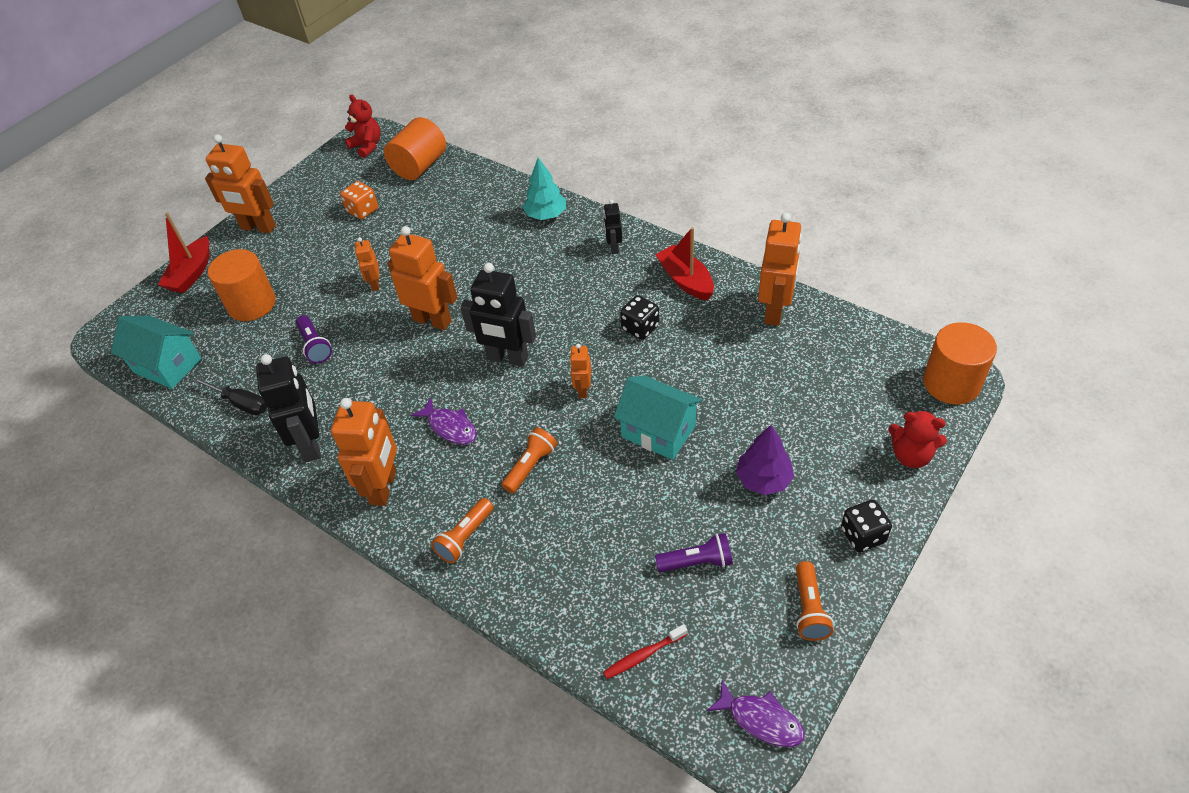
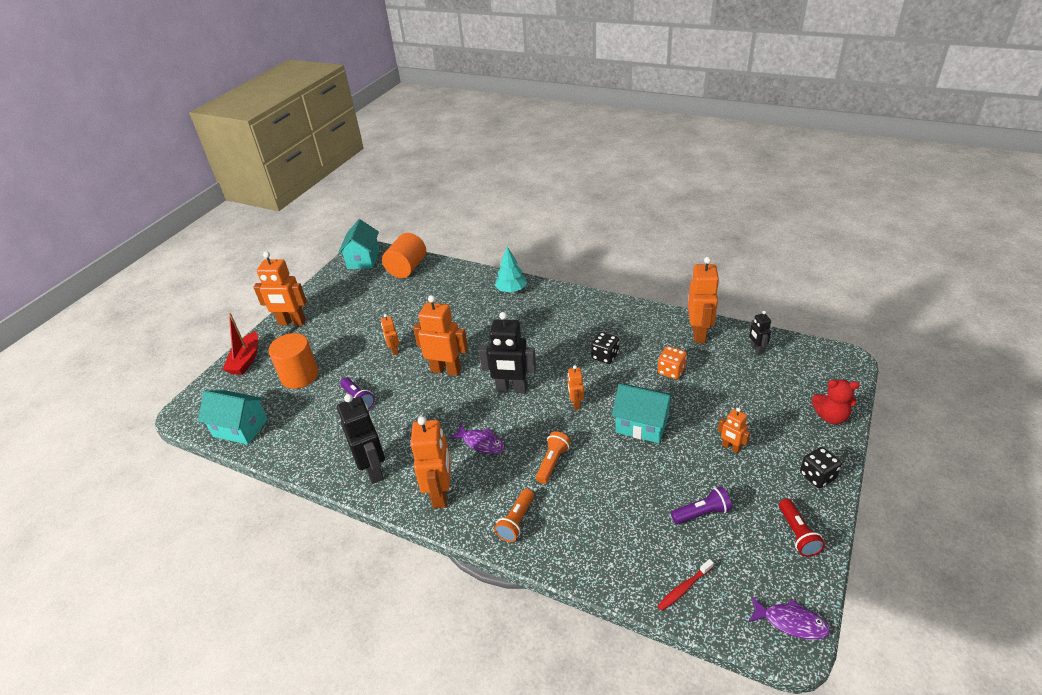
camera: 10 degrees left, 10 degrees down
(241, 403) = (308, 448): black screwdriver -> none
(362, 210) = (371, 302): orange dice -> orange dice (671, 371)
(367, 146) = (363, 259): red teddy bear -> turquoise house
(614, 247) = (568, 306): black robot -> black robot (756, 349)
(685, 280) = (627, 321): red boat -> none
(763, 479) = (731, 447): purple tree -> orange robot
(809, 608) = (797, 534): orange flashlight -> red flashlight
(951, 383) = (840, 365): orange cylinder -> none

